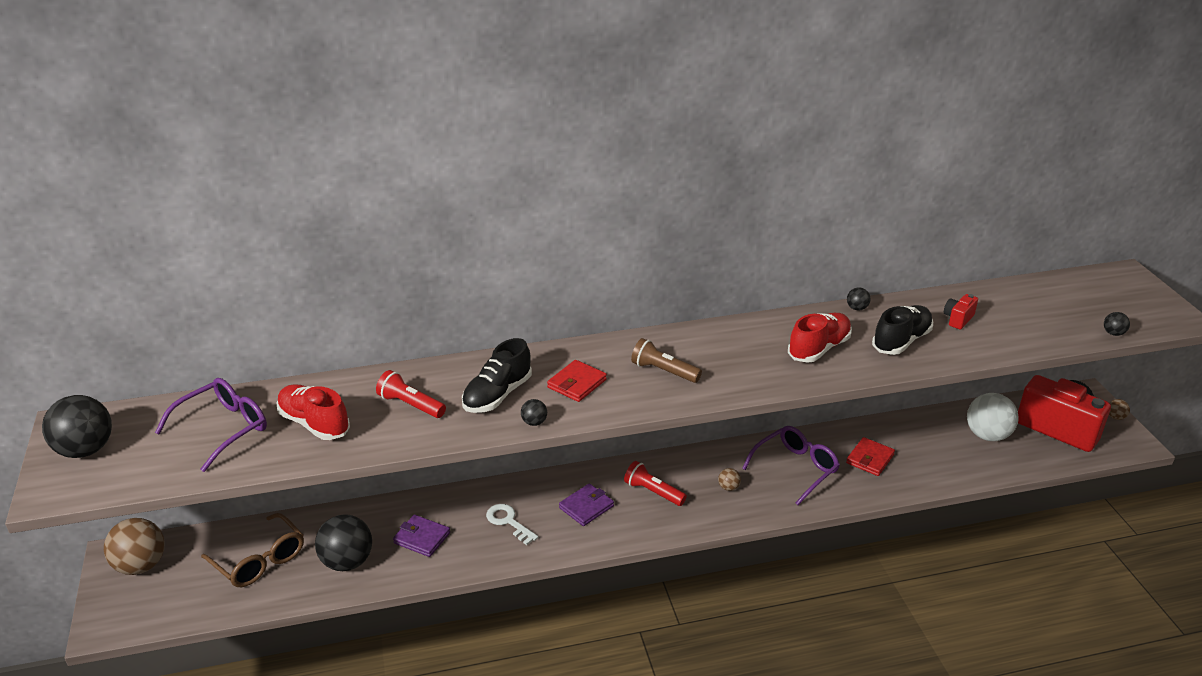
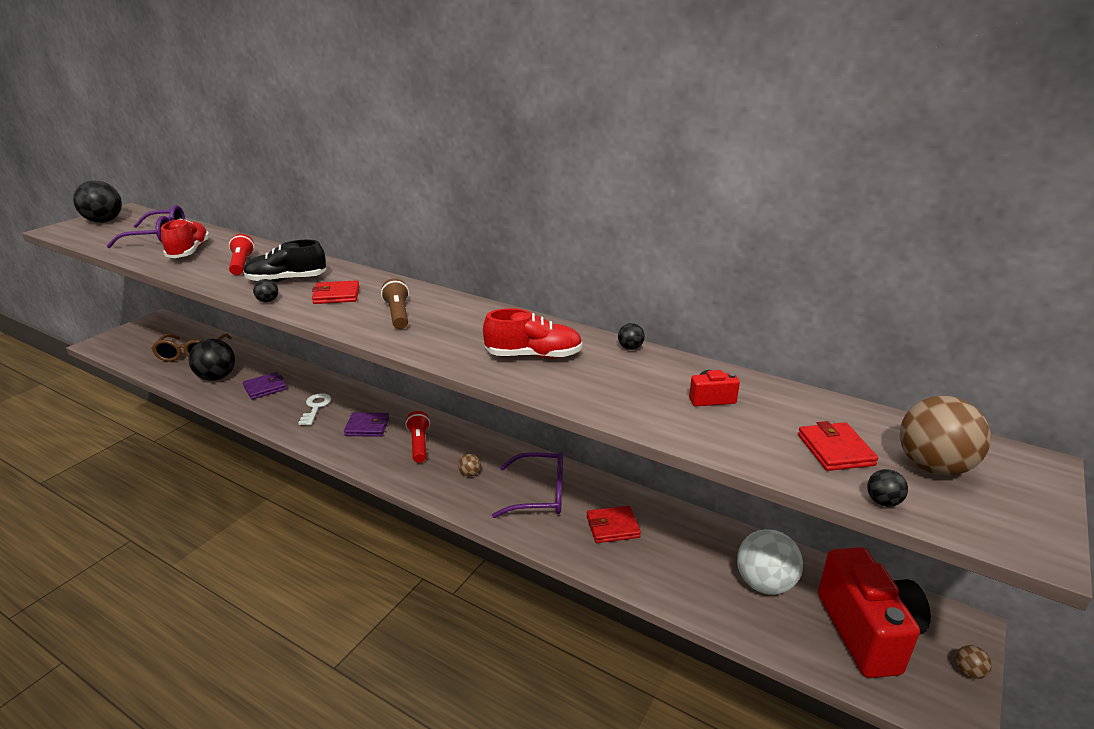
camera: 45 degrees right, 5 degrees down
(141, 565) = (155, 328): brown ball -> brown ball (933, 467)
(422, 538) = (265, 388): purple wallet -> purple wallet turned 75 degrees clockwise
(901, 341) = (615, 386): black shoe -> none
(1055, 316) = (835, 450): none -> red wallet

